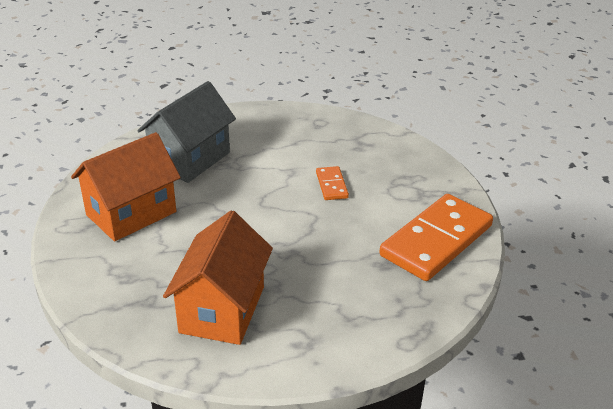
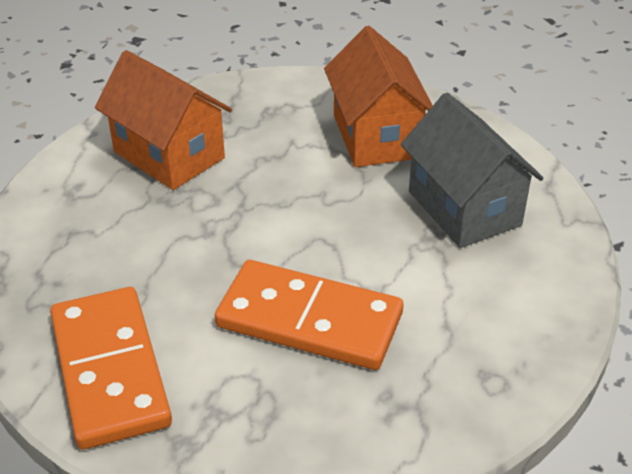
camera: 120 degrees right, 5 degrees up
(331, 185) = (309, 320): orange domino -> orange domino, size x2.21

